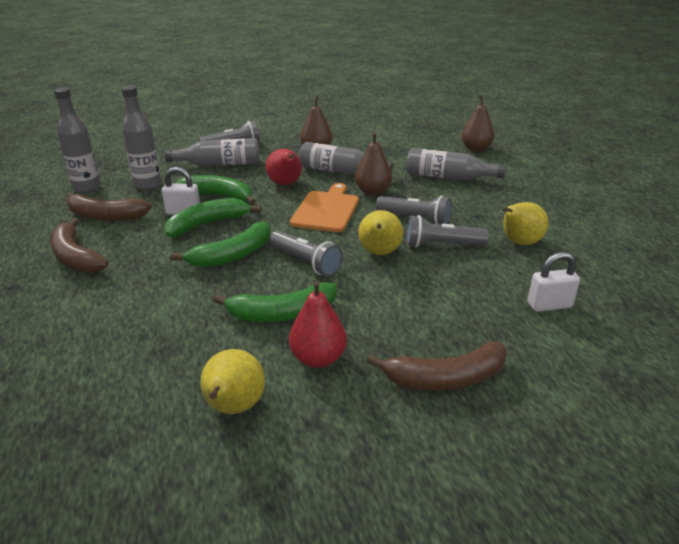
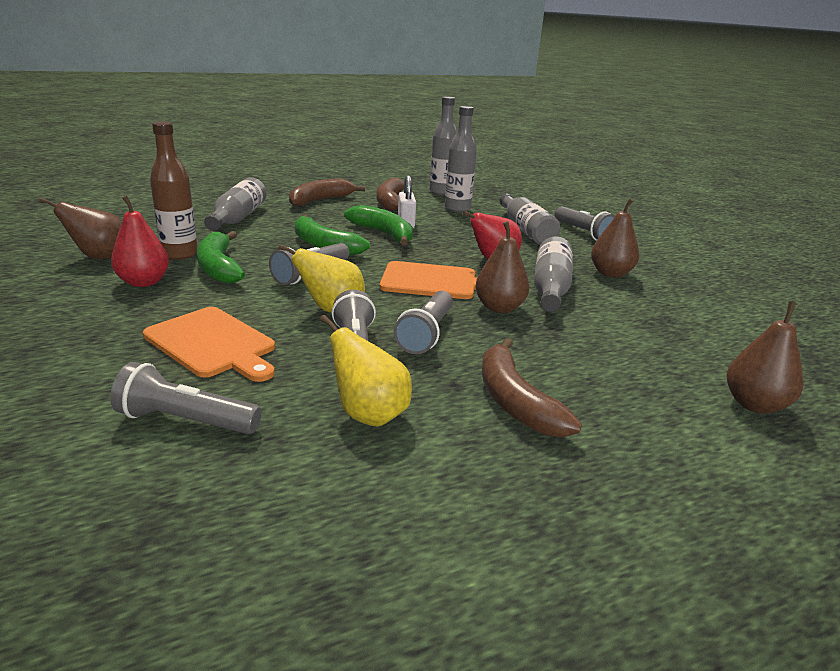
camera: 80 degrees right, 5 degrees down
(218, 196) = (445, 234): green banana -> none
(234, 408) = (99, 257): yellow pear -> brown pear
(238, 344) = (179, 254): none -> brown bottle
(444, 303) = (213, 344): none -> orange cutting board
(445, 378) = (78, 337): brown banana -> brown banana (514, 401)
(448, 177) = (589, 366): grey bottle -> grey bottle (238, 218)
(549, 305) = (185, 421): white padlock -> grey flashlight

